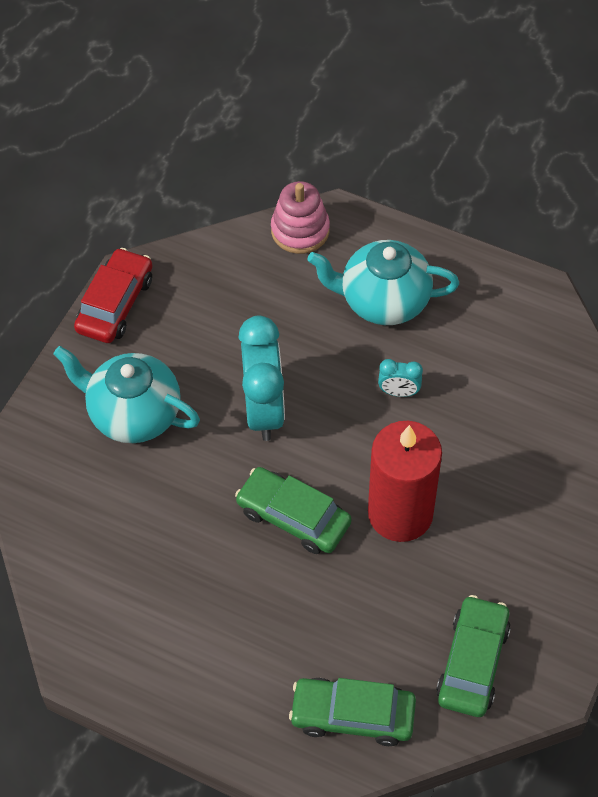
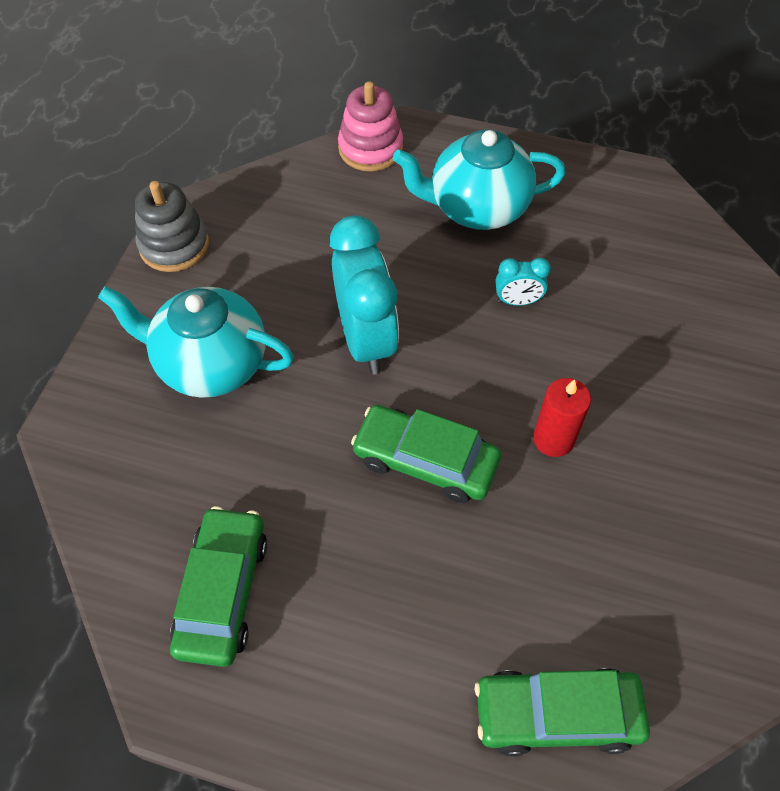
camera: 10 degrees left, 0 degrees up
(115, 304) = (174, 245): red car -> grey stacking toy
(400, 513) = (553, 439): red candle -> red candle, size x0.52
(472, 662) = (691, 615): green car -> green car (223, 591)

